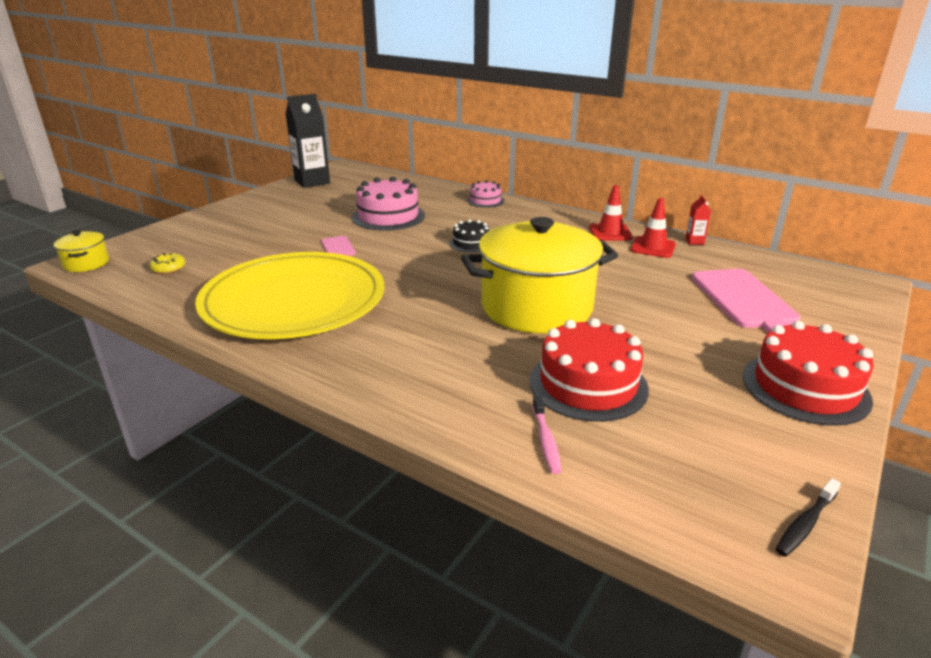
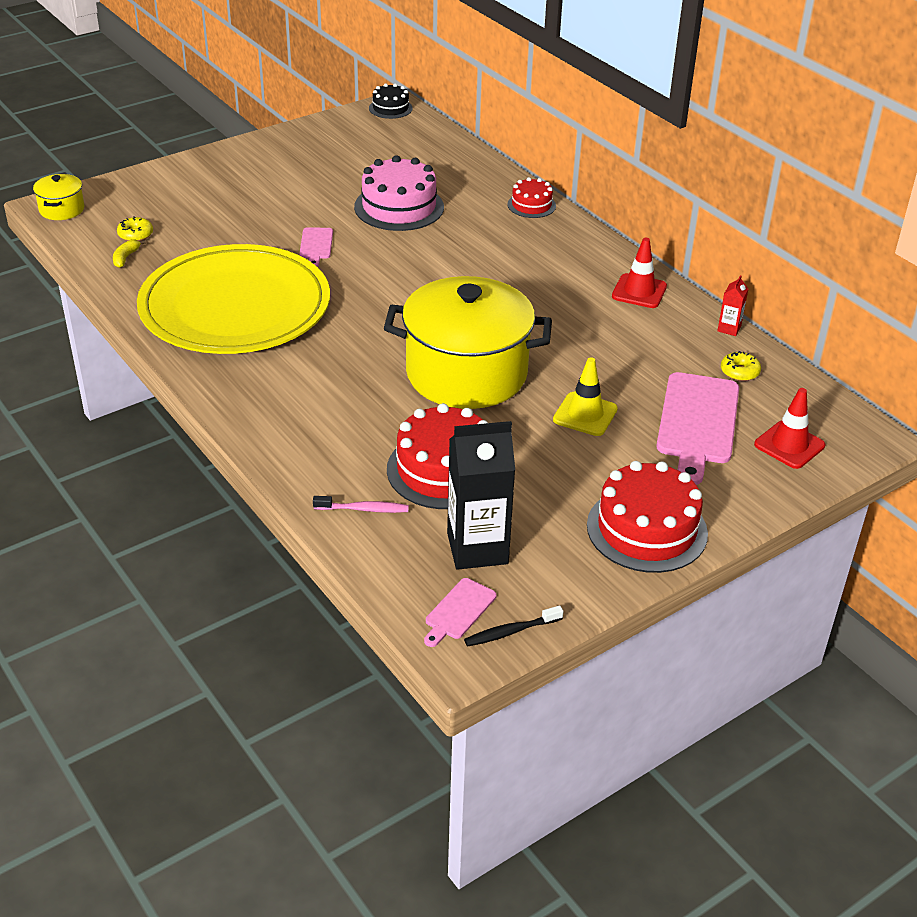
camera: 20 degrees right, 10 degrees up
(166, 285) = (125, 257): none -> yellow banana
(312, 182) = (345, 127): black carton -> black carton (477, 548)
(471, 243) = (463, 270): black cake -> black cake (390, 108)
(485, 201) = (531, 205): pink cake -> red cake
(546, 440) = (364, 509): pink toothbrush -> pink toothbrush turned 105 degrees counterclockwise
(653, 247) = (669, 325): red traffic cone -> red traffic cone (789, 445)
(658, 314) = (585, 414): none -> yellow traffic cone
(733, 264) = (739, 372): none -> yellow donut
(734, 518) = (458, 611): none -> pink cutting board

